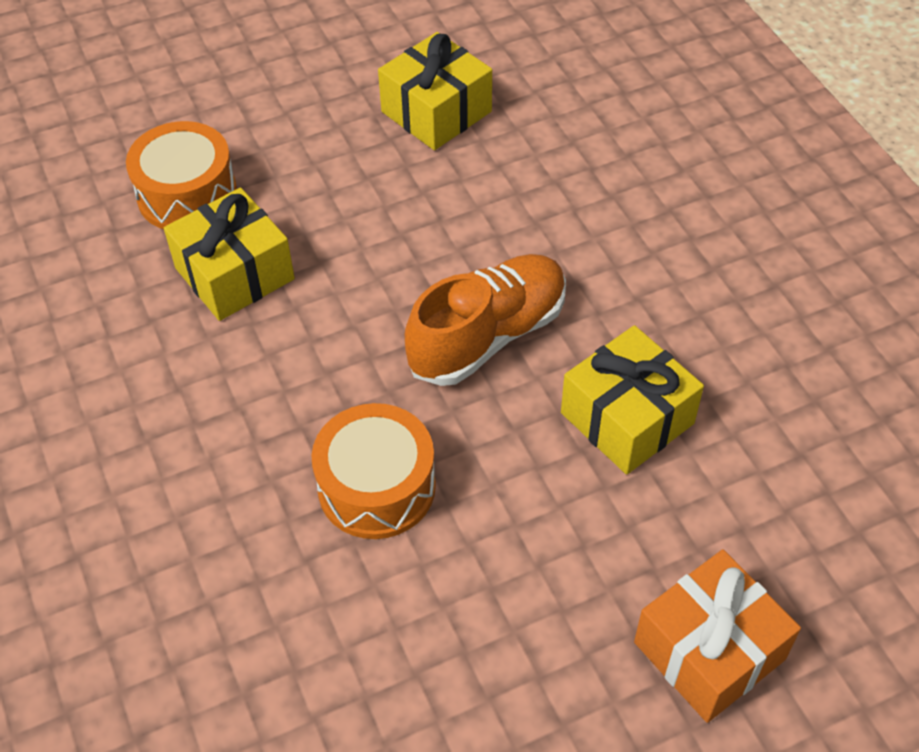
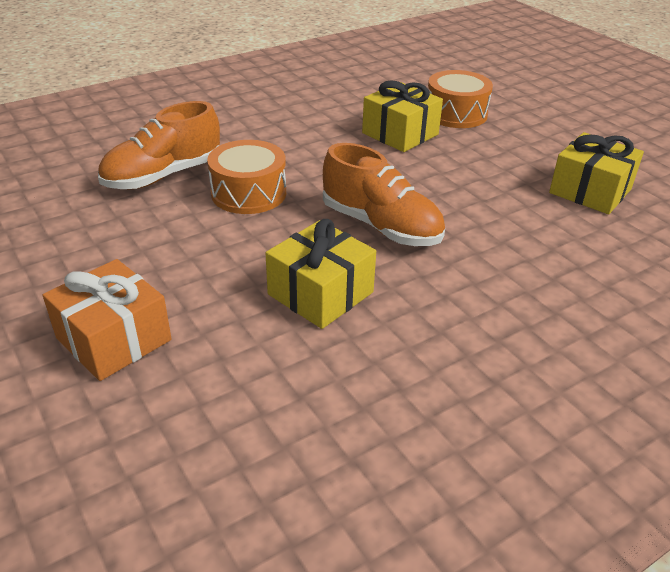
camera: 80 degrees right, 15 degrees down
(299, 610) = (163, 176): none -> orange shoe

